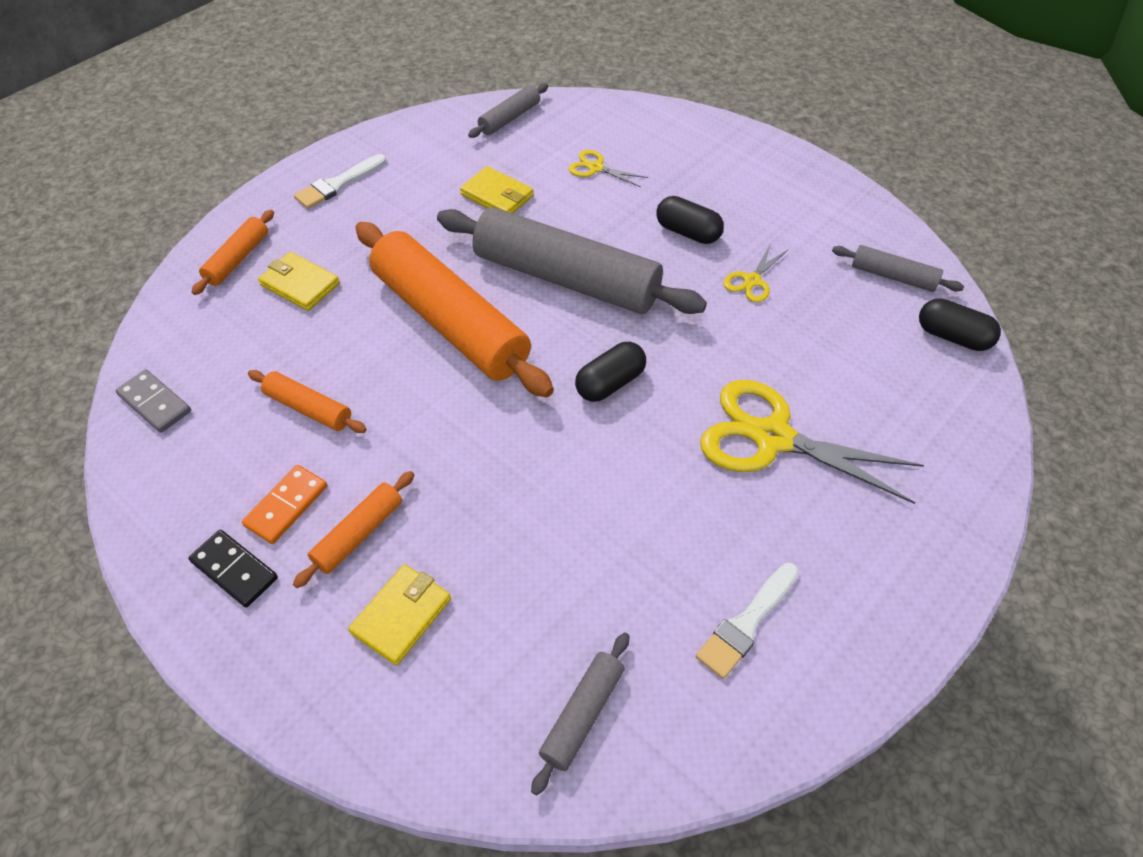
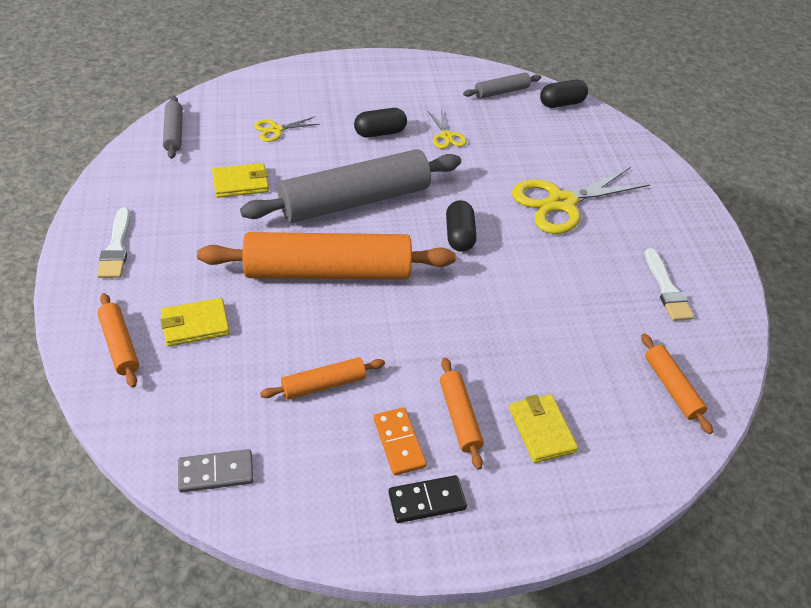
camera: 55 degrees left, 5 degrees down
(582, 715) = (671, 387): grey rolling pin -> orange rolling pin

